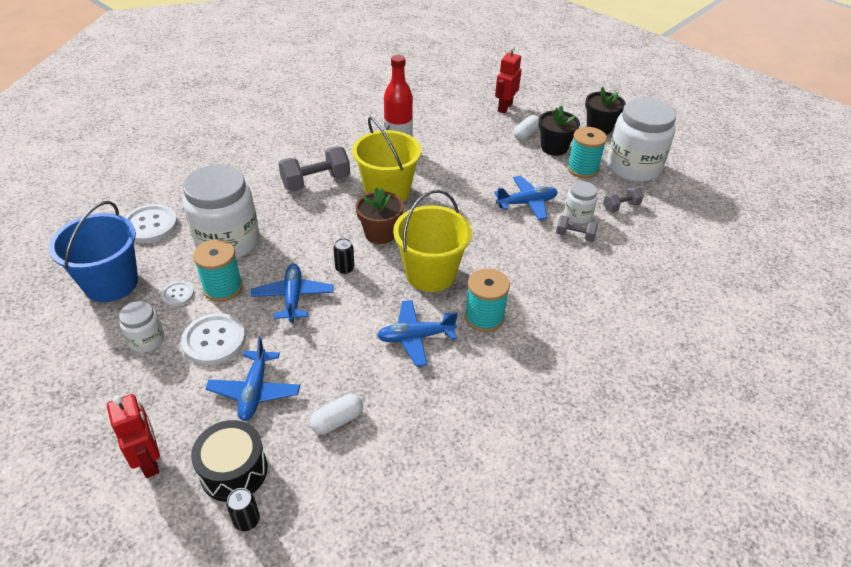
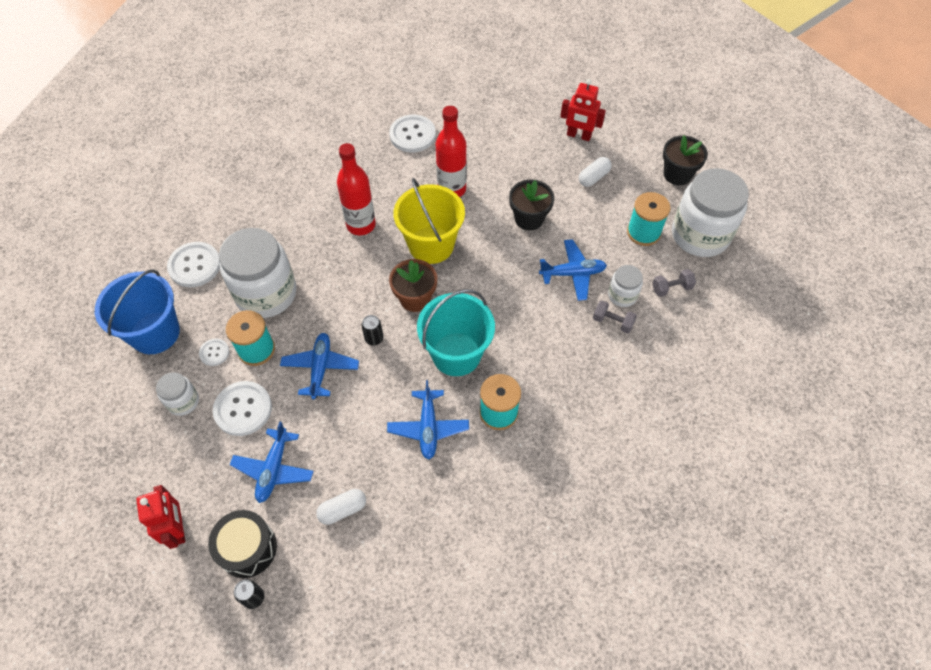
camera: 10 degrees right, 15 degrees up
(316, 182) = (361, 225): grey dumbbell -> red bottle
(353, 115) = (412, 135): none -> white button
(415, 337) = (428, 428): blue plane -> blue plane turned 90 degrees counterclockwise
(430, 274) = (456, 354): yellow bucket -> turquoise bucket
(504, 107) = (578, 136): red robot -> red robot turned 105 degrees counterclockwise
(554, 148) = (620, 199): black flower pot -> black flower pot (529, 218)

